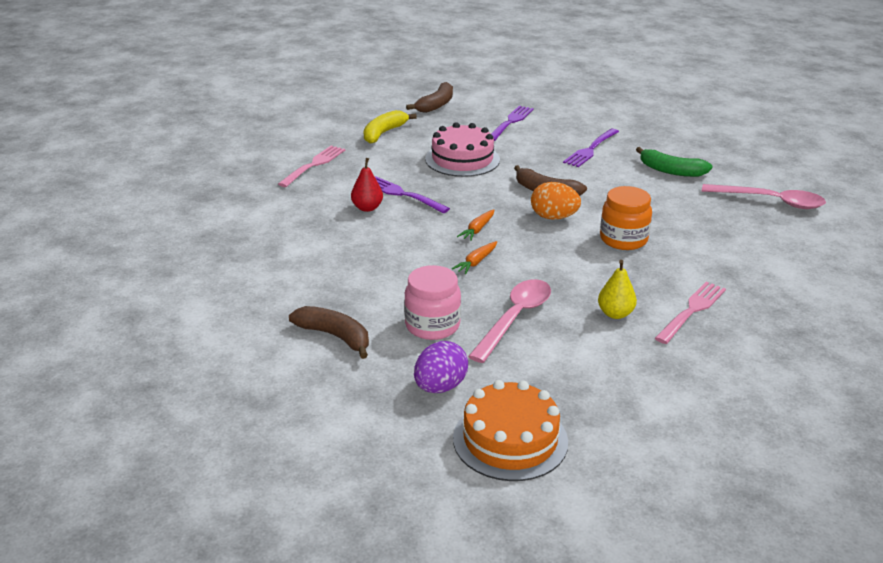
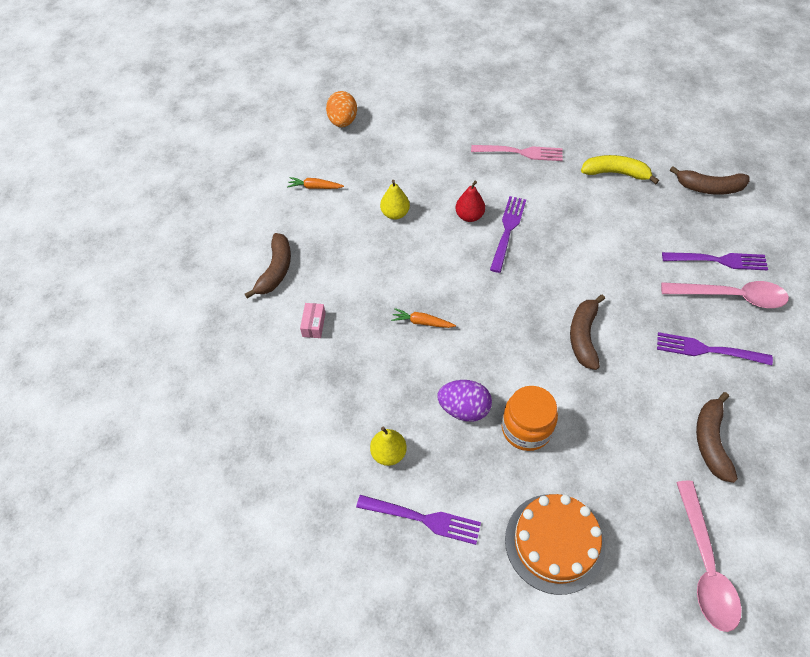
camera: 70 degrees right, 25 degrees up
(324, 245) = (395, 213): none -> yellow pear
(432, 326) = (314, 324): pink jar -> pink box
(440, 387) = (238, 357): purple egg -> purple egg (464, 409)
(462, 159) = (604, 249): pink cake -> none
(477, 229) = (477, 305): orange carrot -> orange carrot (315, 187)
(510, 440) = (190, 422): orange cake -> orange cake (554, 543)
(515, 319) = (347, 378): pink spoon -> pink spoon (731, 296)
(553, 217) = (535, 357): orange egg -> orange egg (343, 121)
(671, 171) = (711, 441): green banana -> brown banana
(691, 311) = (422, 519): pink fork -> purple fork

